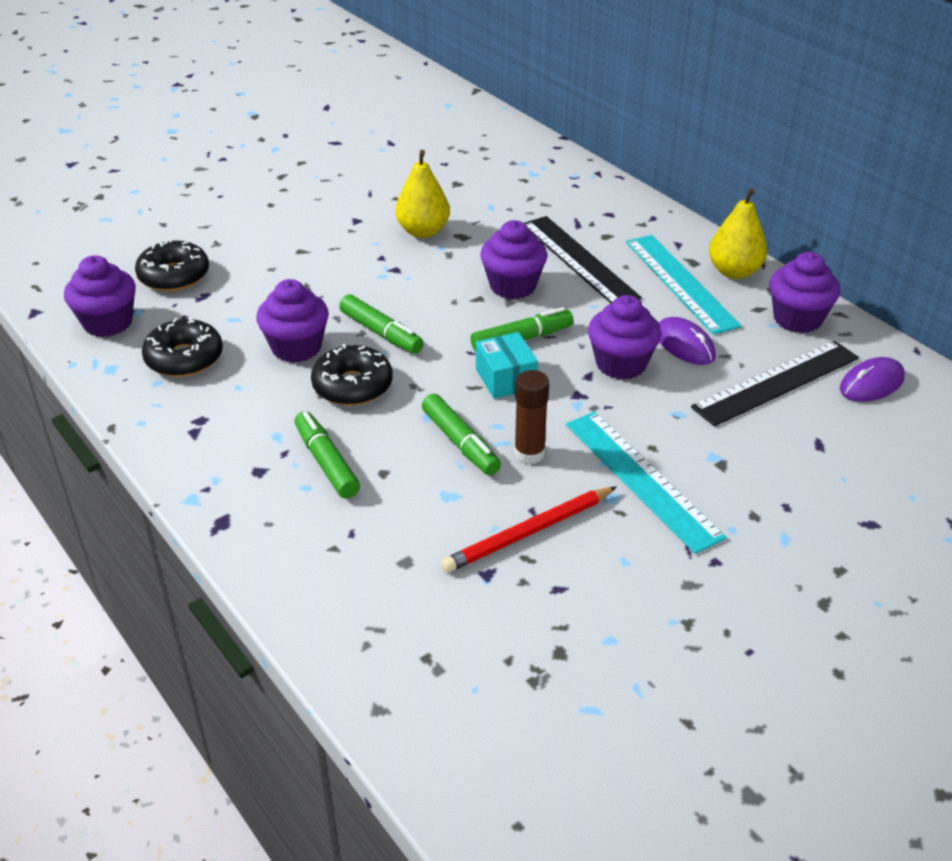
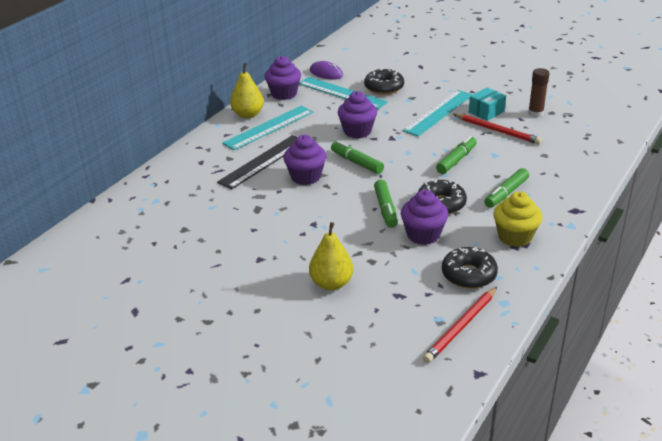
camera: 110 degrees left, 5 degrees down
(108, 323) = (461, 327): purple cupcake -> red pencil
(174, 276) = (385, 319): black donut -> black donut (384, 88)
(218, 428) = (515, 237): none -> yellow cupcake
(381, 333) = (385, 209): green marker -> green marker turned 150 degrees clockwise
(423, 231) = (260, 225): yellow pear -> yellow pear (331, 283)
(506, 378) = (395, 159): turquoise box -> turquoise box (486, 112)
(529, 453) = (447, 141): brown glue stick -> brown glue stick (535, 113)
(684, 345) = (327, 118): purple mouse -> none
(776, 382) = (342, 93): black ruler -> turquoise ruler

